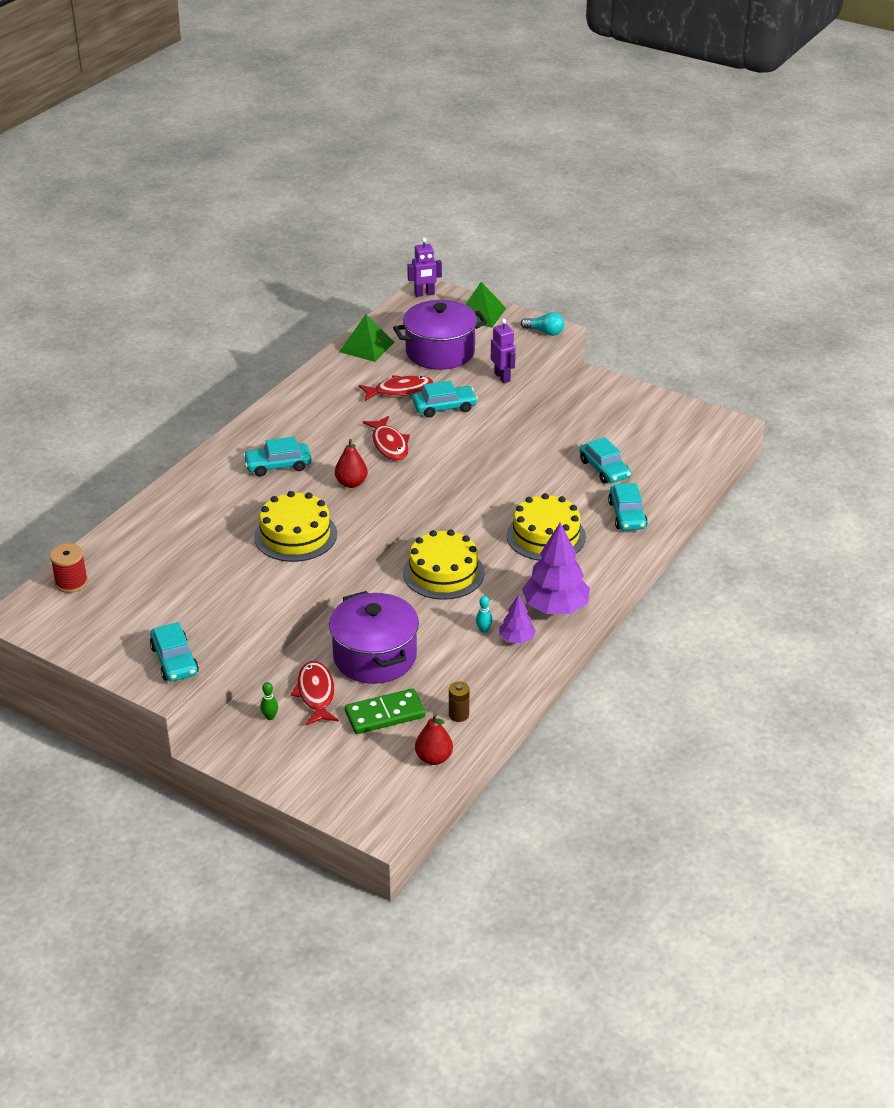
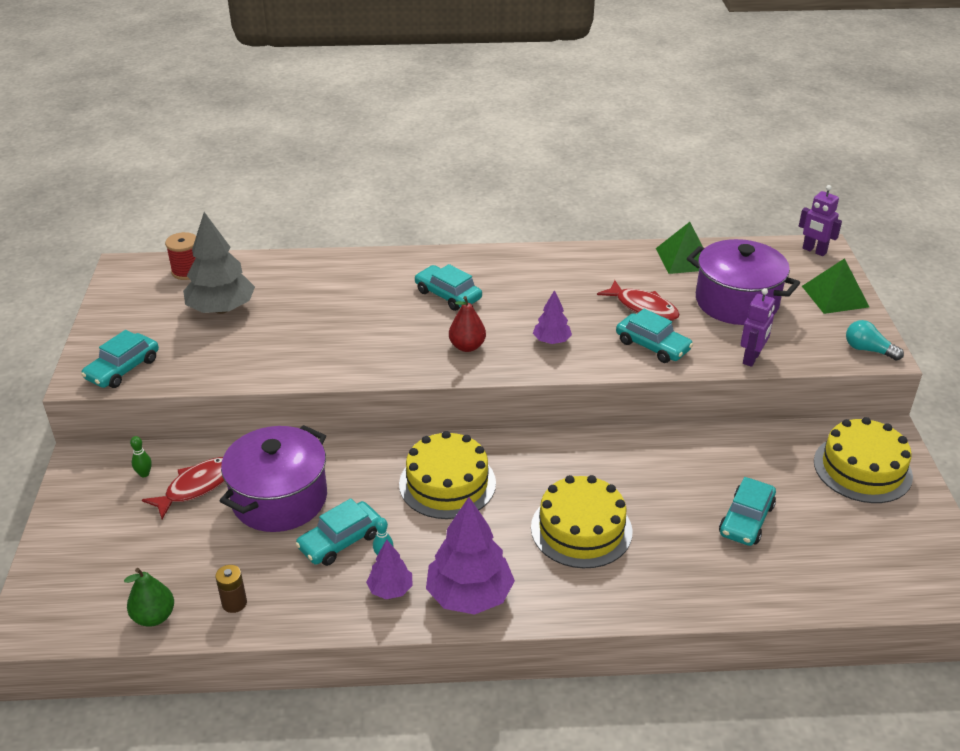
camera: 55 degrees right, 0 degrees up
(154, 582) = (221, 309): none -> grey tree
(295, 535) = (356, 351): yellow cake -> yellow cake (862, 468)
(385, 714) = (198, 548): green domino -> none
(389, 445) = (551, 341): red fish -> purple tree
(433, 758) = (154, 617): red pear -> green pear
(544, 332) = (868, 350): turquoise light bulb -> turquoise light bulb turned 135 degrees clockwise
(627, 515) = (688, 578): turquoise car -> turquoise car (340, 541)

